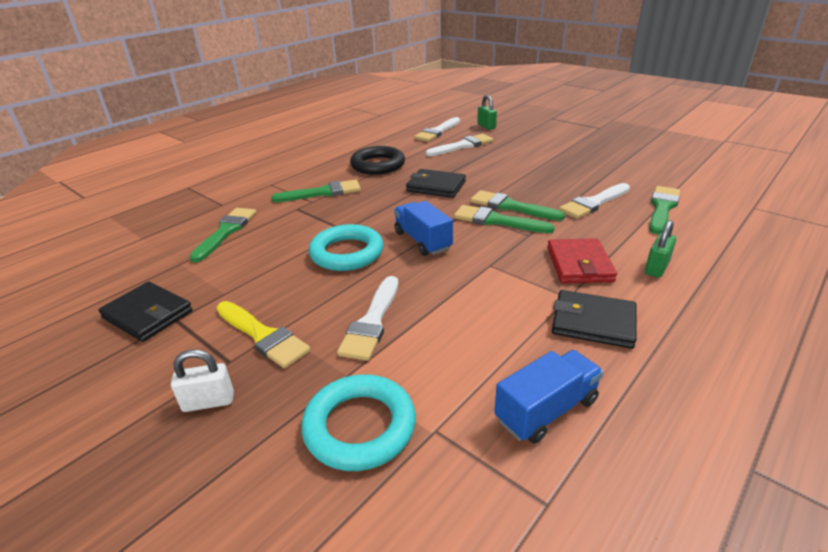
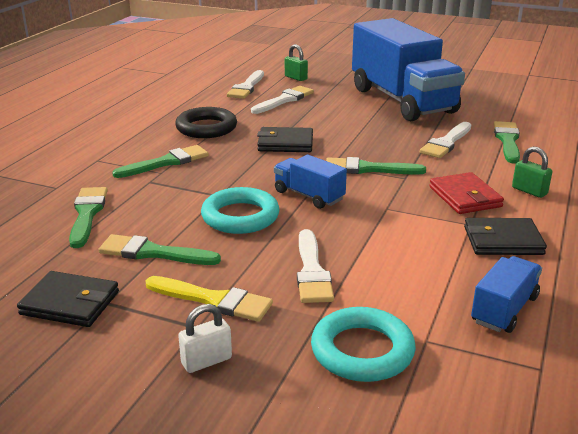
camera: 20 degrees left, 5 degrees down
(511, 207) = (372, 154): green brush -> green brush (153, 253)
(573, 156) = (402, 100): none -> blue truck
(656, 268) = (529, 191): green padlock -> green padlock turned 60 degrees counterclockwise

